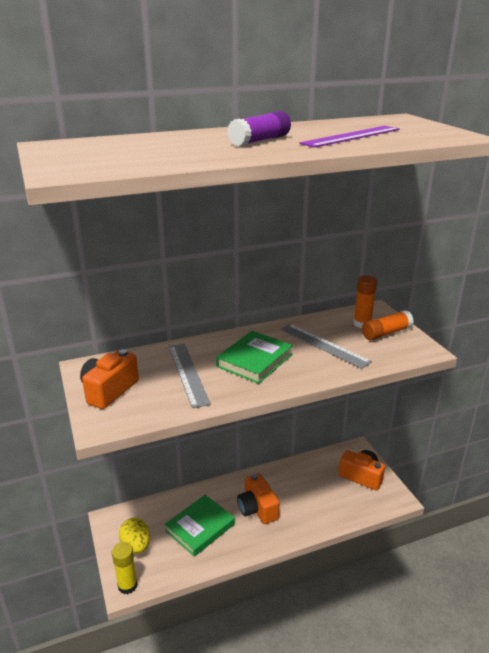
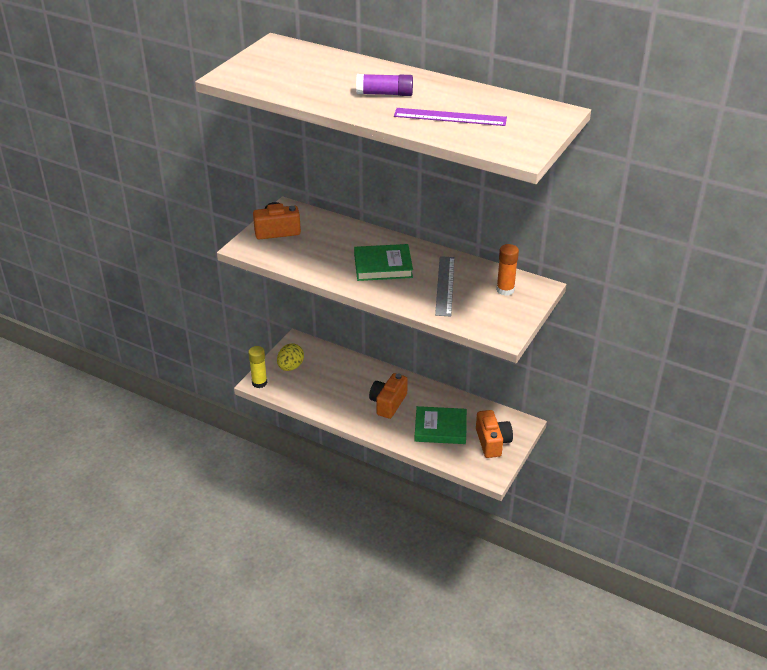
camera: 50 degrees right, 10 degrees up
(188, 373) = (332, 248): grey ruler -> none
(200, 527) = (338, 386): green book -> green book (440, 428)
(386, 333) = (506, 307): orange glue stick -> none

